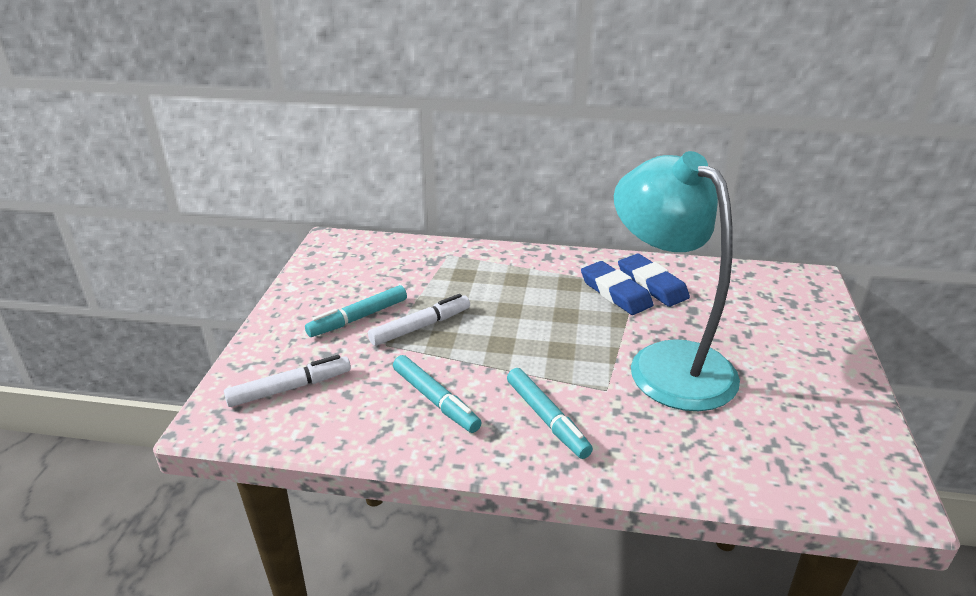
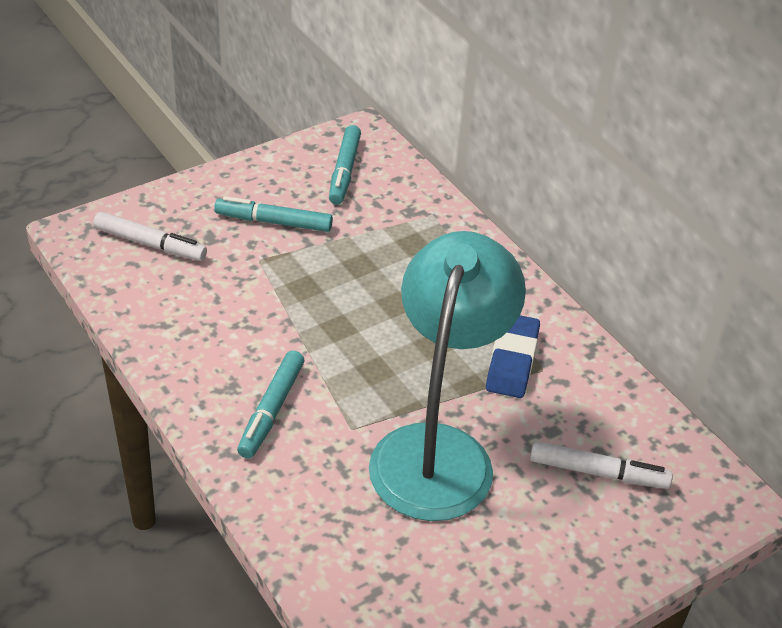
camera: 45 degrees right, 10 degrees up
(421, 327) = (305, 265): white marker -> white marker (598, 473)
(435, 400) = (223, 331): turquoise marker -> turquoise marker (344, 171)
(652, 284) = (560, 380): blue eraser -> none

